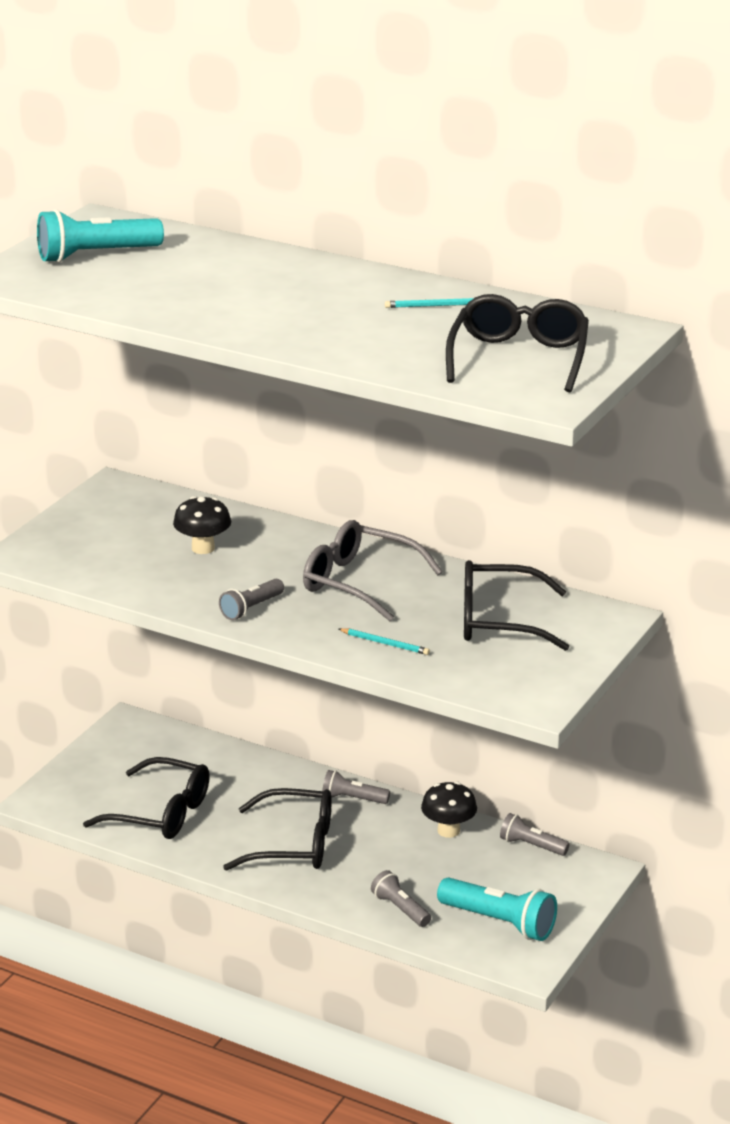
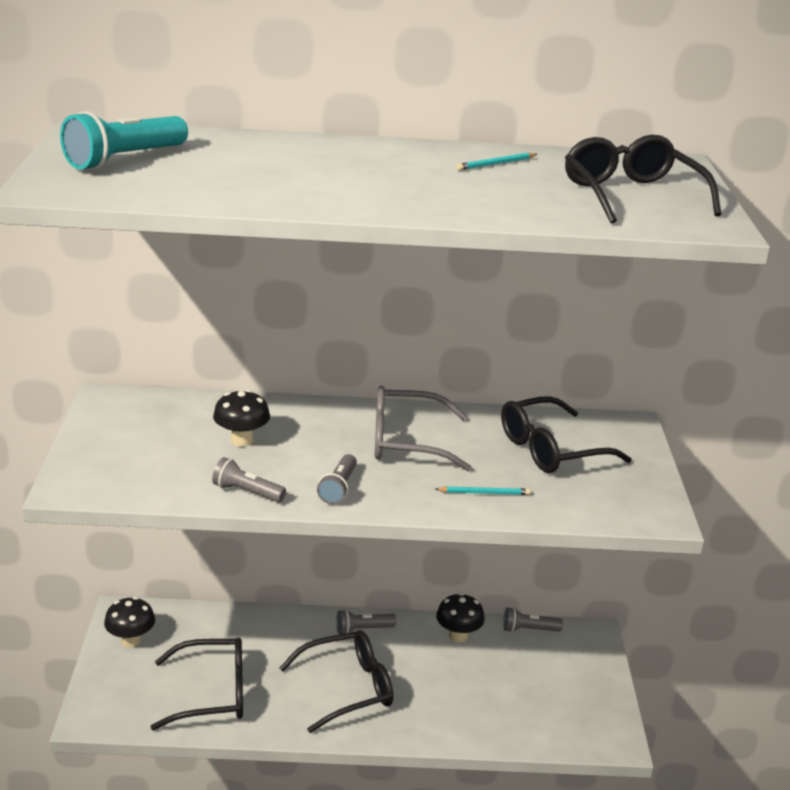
camera: 30 degrees left, 0 degrees up
(119, 748) = (131, 640): none -> black mushroom
(400, 909) = (479, 721): grey flashlight -> grey flashlight (246, 492)
(500, 922) = (563, 707): turquoise flashlight -> none

